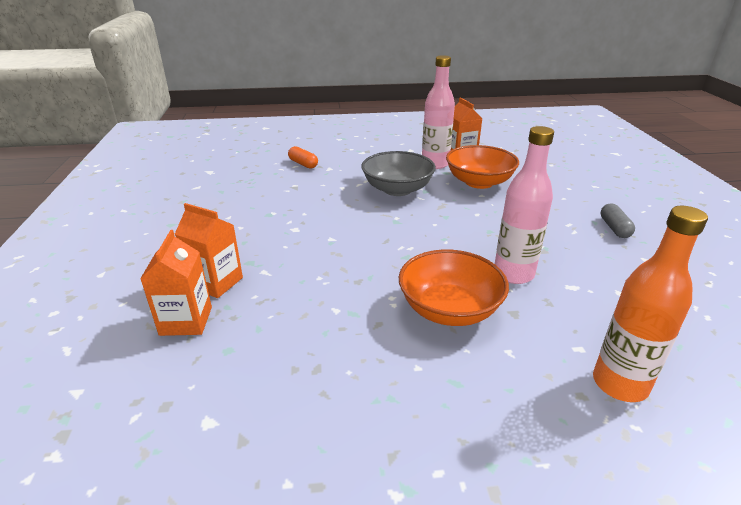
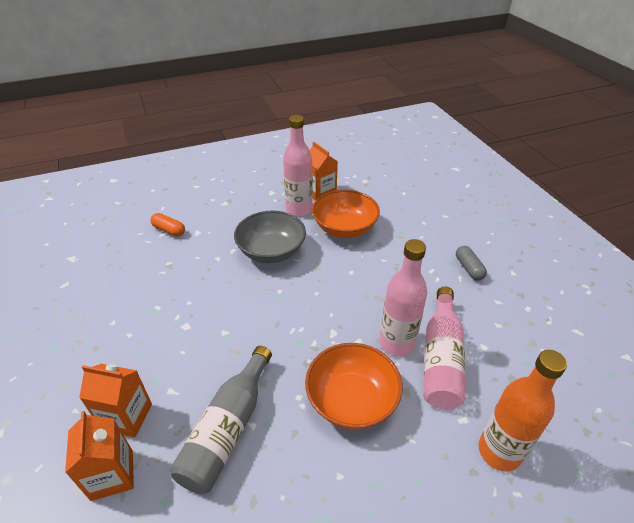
camera: 15 degrees left, 10 degrees up
(309, 308) = (227, 429): none -> grey bottle
(563, 294) = (441, 358): none -> pink bottle

